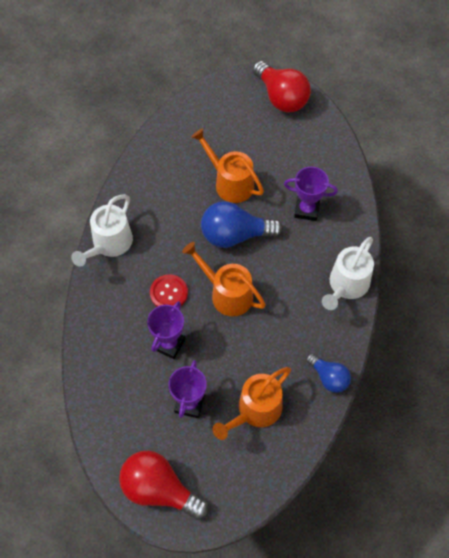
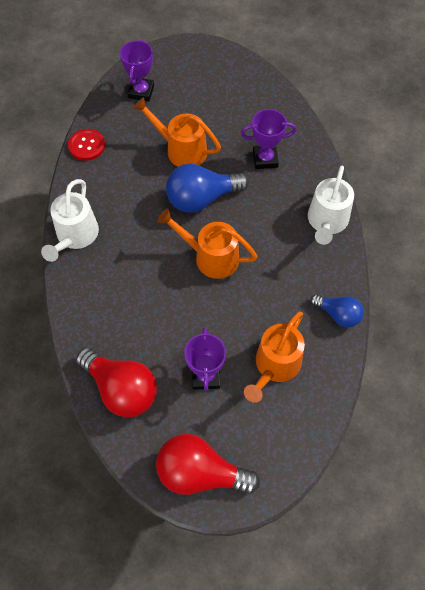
camera: 15 degrees left, 0 degrees up
(169, 293) = (151, 270): red button -> red button (87, 145)
(169, 344) = (166, 321): purple trophy -> purple trophy (141, 92)
(281, 97) = (207, 60): red light bulb -> red light bulb (121, 389)

